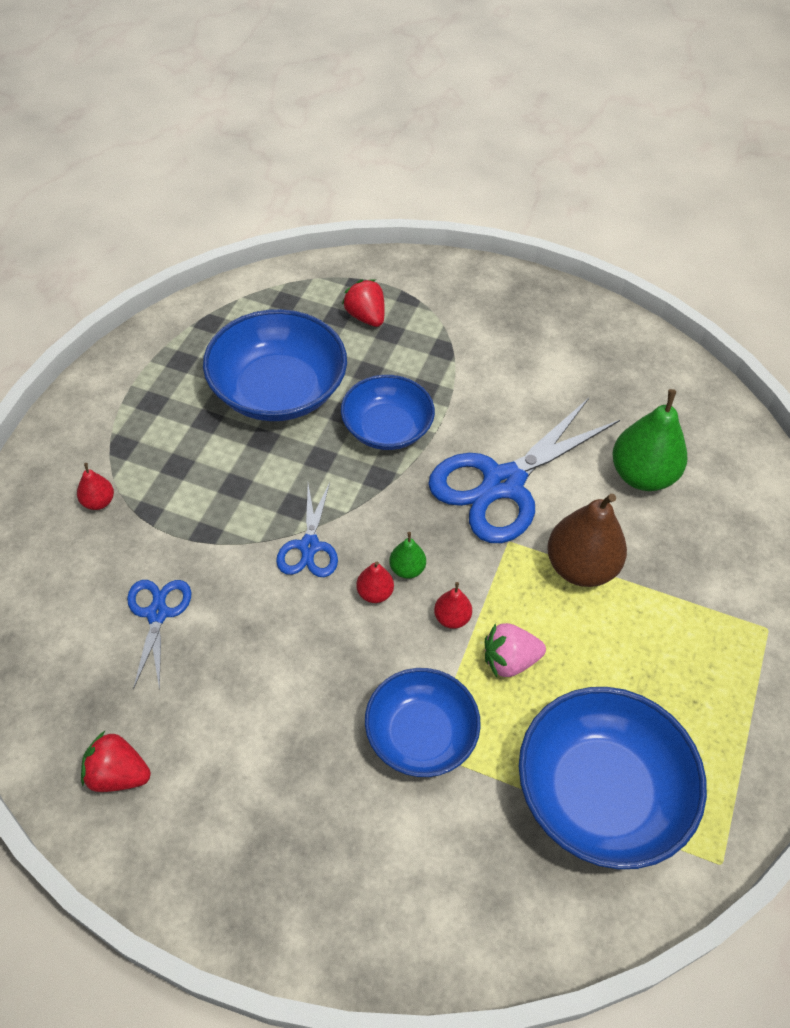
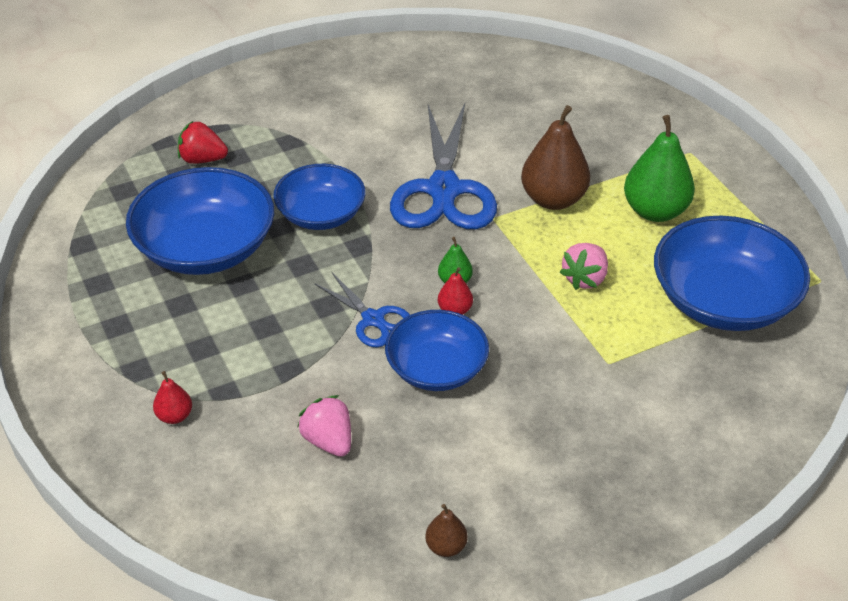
camera: 45 degrees left, 10 degrees down
(118, 774) = (446, 546): red strawberry -> brown pear
(157, 613) = (328, 441): blue scissors -> pink strawberry
(420, 734) = (592, 358): blue bowl -> blue bowl (436, 368)
(452, 618) = (520, 285): red pear -> none
(642, 475) = (518, 125): green pear -> green pear (655, 211)

